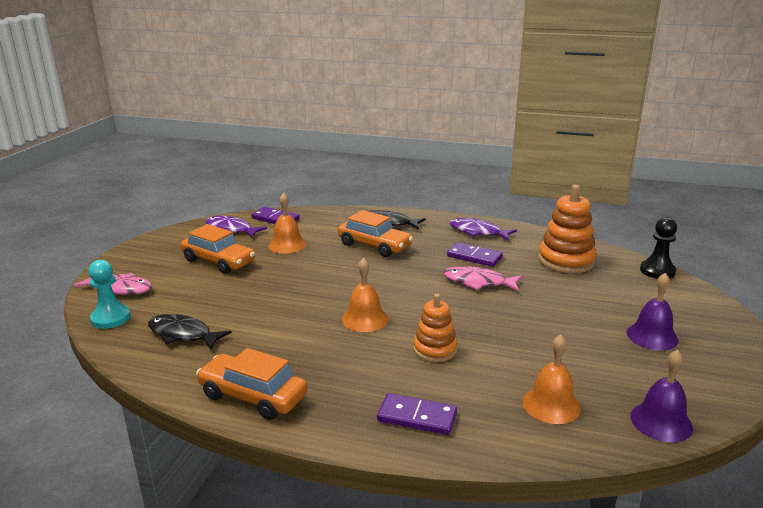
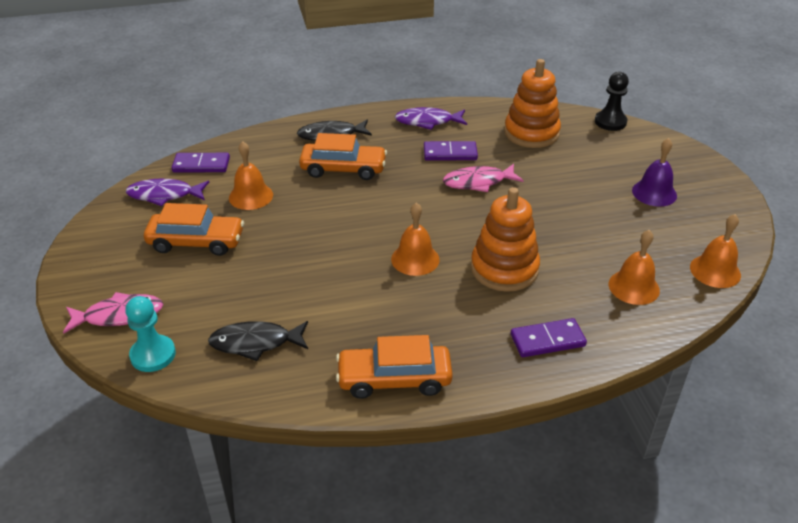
camera: 30 degrees left, 15 degrees up
(435, 349) = (504, 269): orange stacking toy -> orange stacking toy, size x1.59
(661, 422) = (715, 271): purple bell -> orange bell

